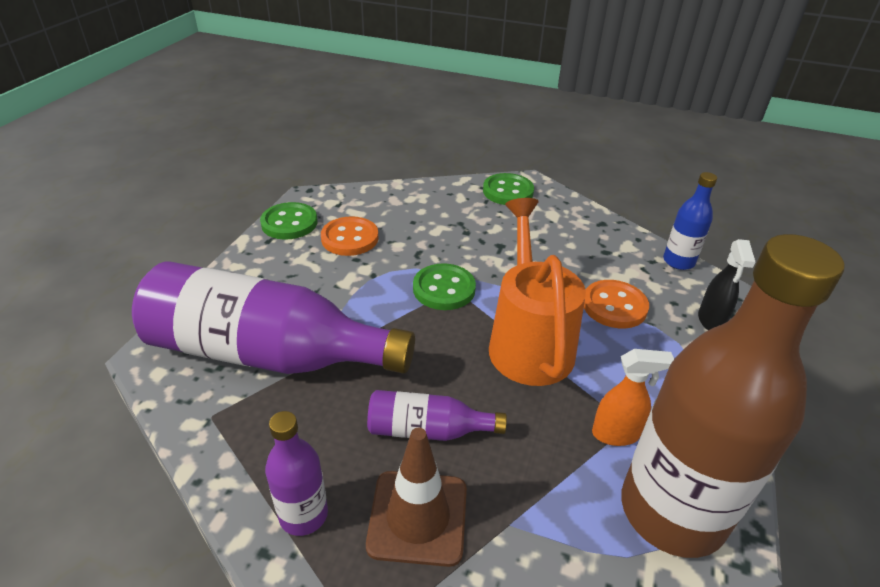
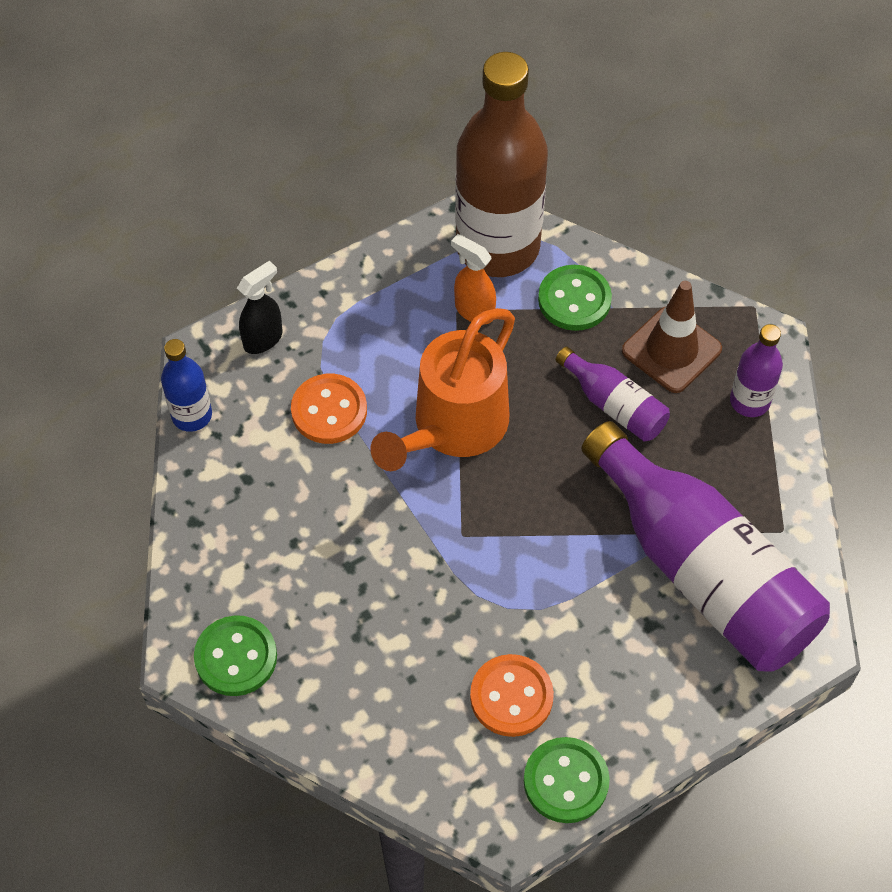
camera: 140 degrees left, 20 degrees up
(444, 289) = (472, 542): green button -> green button (574, 300)

